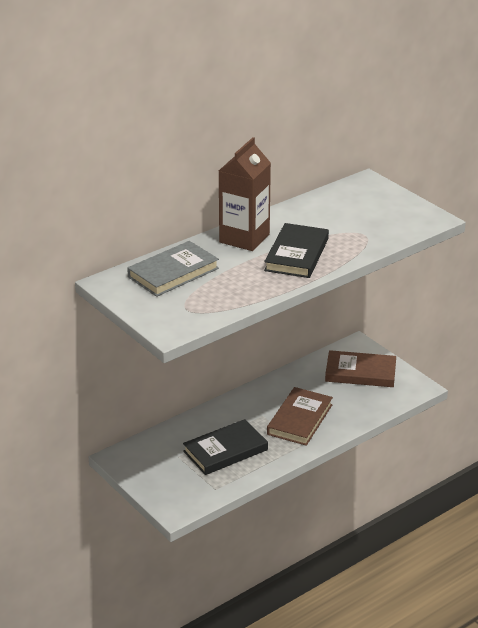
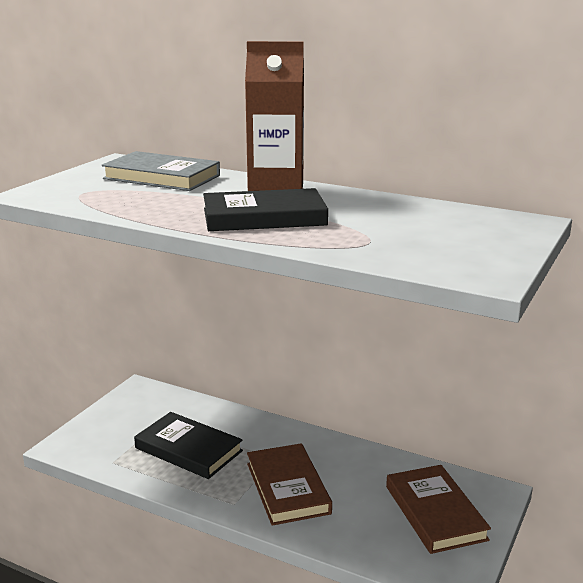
camera: 65 degrees right, 10 degrees down
(300, 419) = (287, 488): brown book -> brown book turned 75 degrees clockwise

